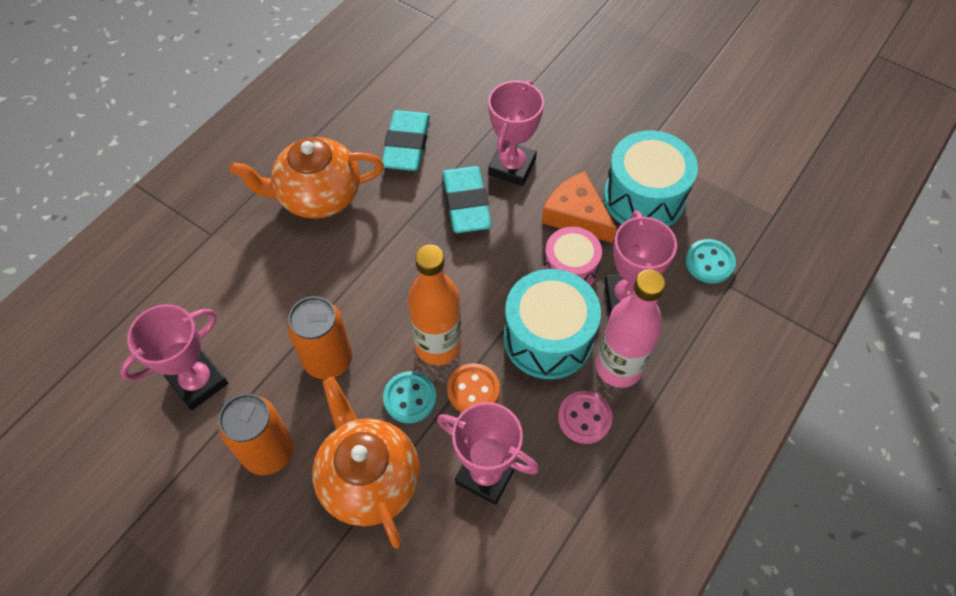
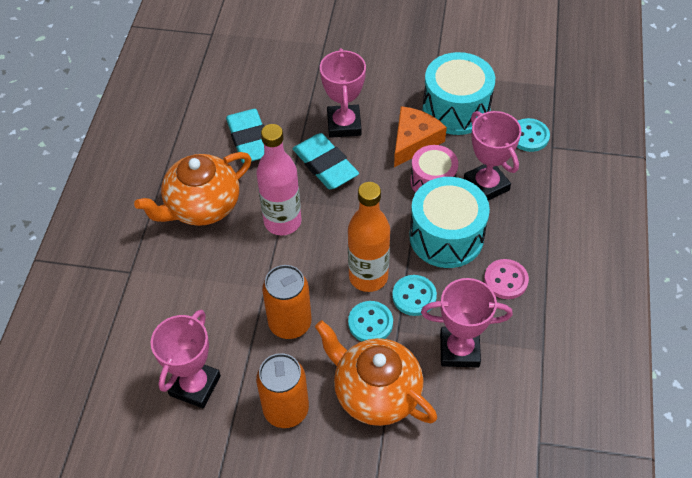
camera: 25 degrees left, 5 degrees down
(473, 390) = (414, 296): orange button -> turquoise button
(576, 215) = (414, 141): orange cheese -> orange cheese turned 105 degrees clockwise
(618, 367) = (509, 235): pink bottle -> pink bottle (282, 222)

